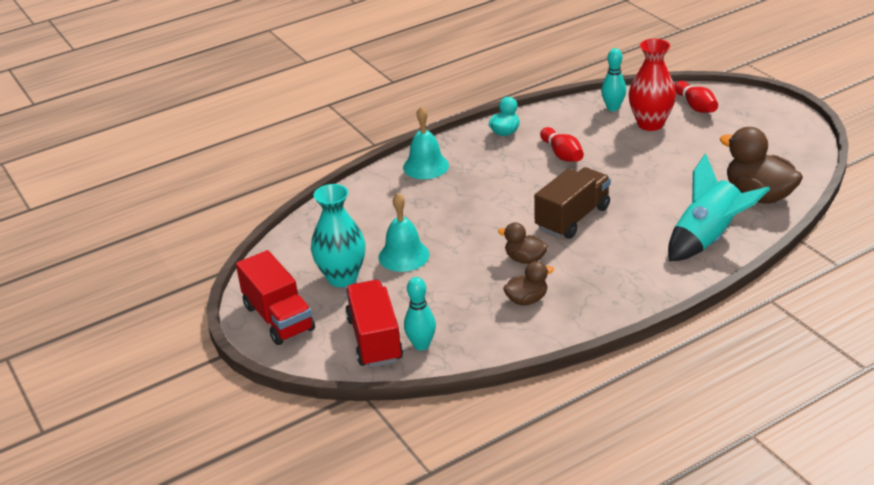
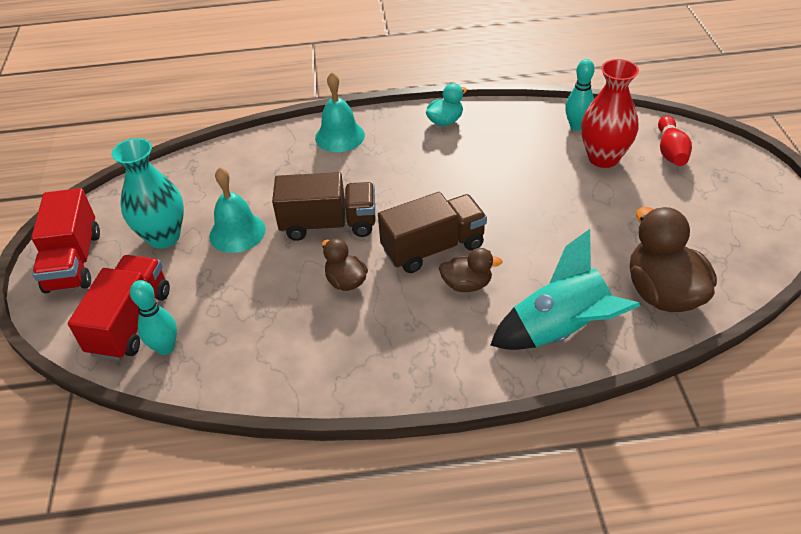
camera: 25 degrees right, 10 degrees up
(475, 228) = (329, 224): none -> brown truck
(527, 300) = (308, 334): brown duck -> brown duck (467, 284)
(562, 154) = (482, 165): red bowling pin -> none

